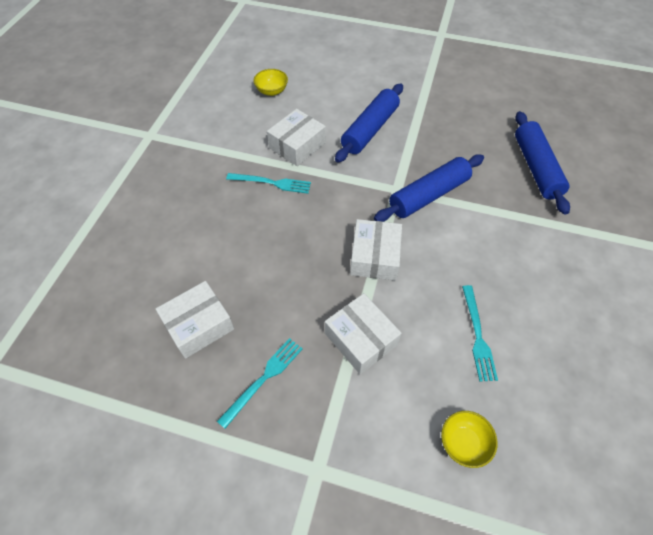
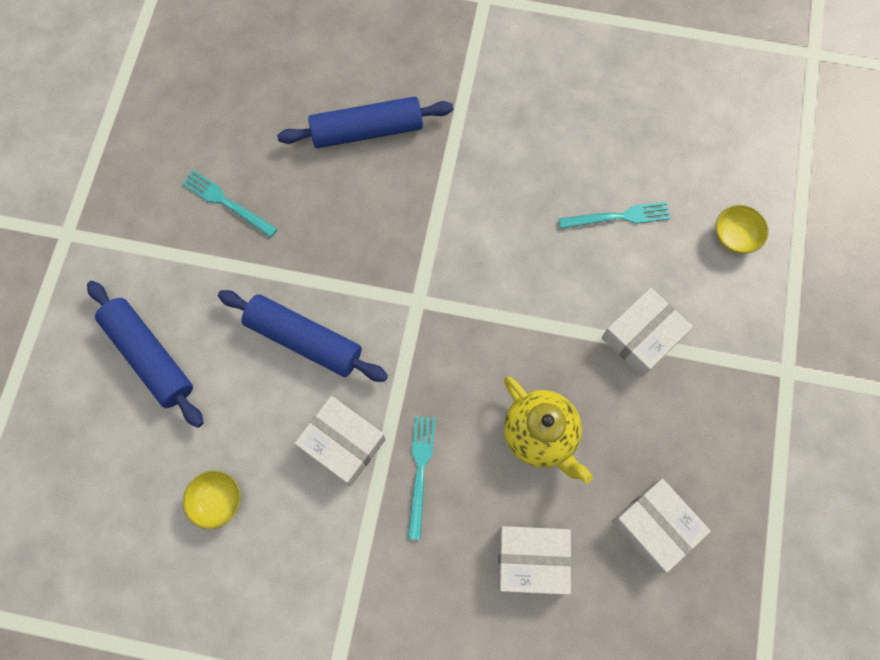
camera: 95 degrees left, 15 degrees up
(263, 379) = (707, 438): turquoise fork -> turquoise fork (226, 202)
(286, 255) = (540, 435): none -> yellow teapot
(375, 257) = (530, 325): white box -> white box (532, 561)
(428, 195) = (425, 261): blue rolling pin -> blue rolling pin (149, 357)

